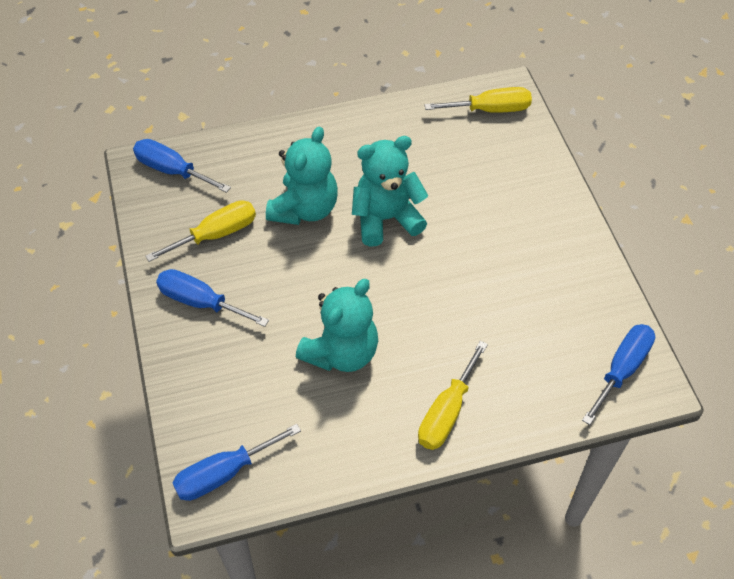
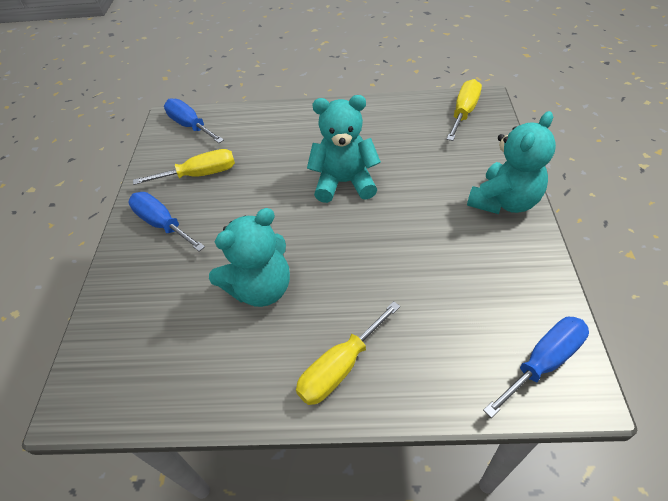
camera: 20 degrees right, 5 degrees down
(224, 473) = (105, 380): blue screwdriver -> none
(305, 209) = (279, 166): turquoise teddy bear -> turquoise teddy bear (504, 201)
(490, 110) = (463, 112): yellow screwdriver -> yellow screwdriver turned 75 degrees counterclockwise

